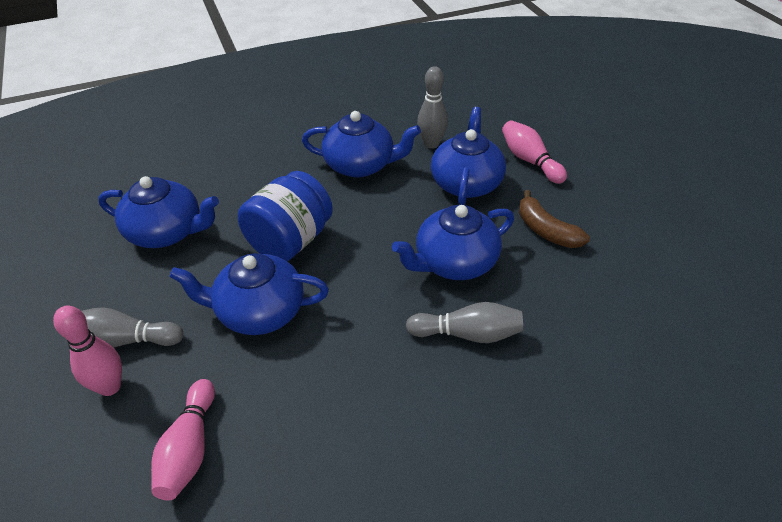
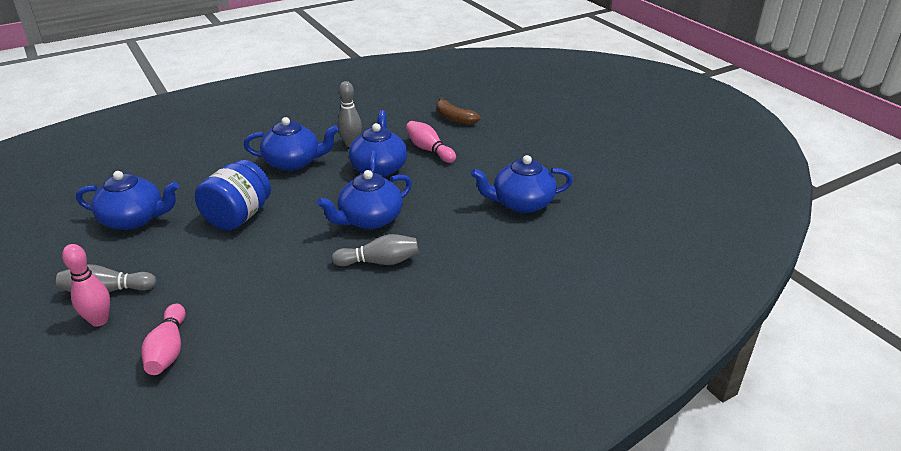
camera: 10 degrees left, 10 degrees down
(259, 312) = (216, 263): blue teapot -> blue teapot (521, 203)
(546, 230) = (440, 193): brown banana -> brown banana (454, 118)

